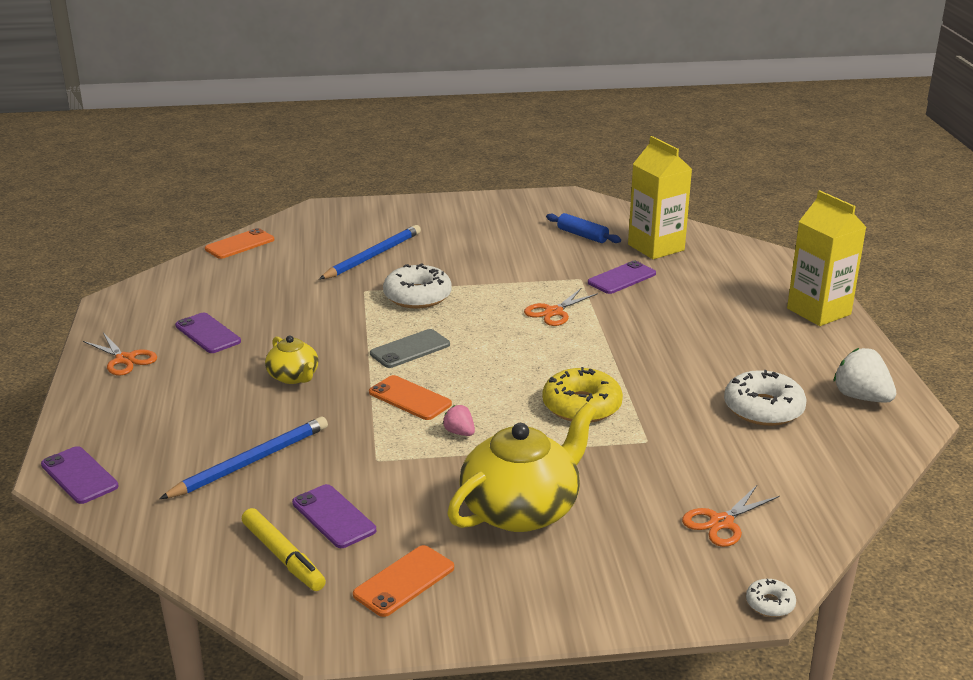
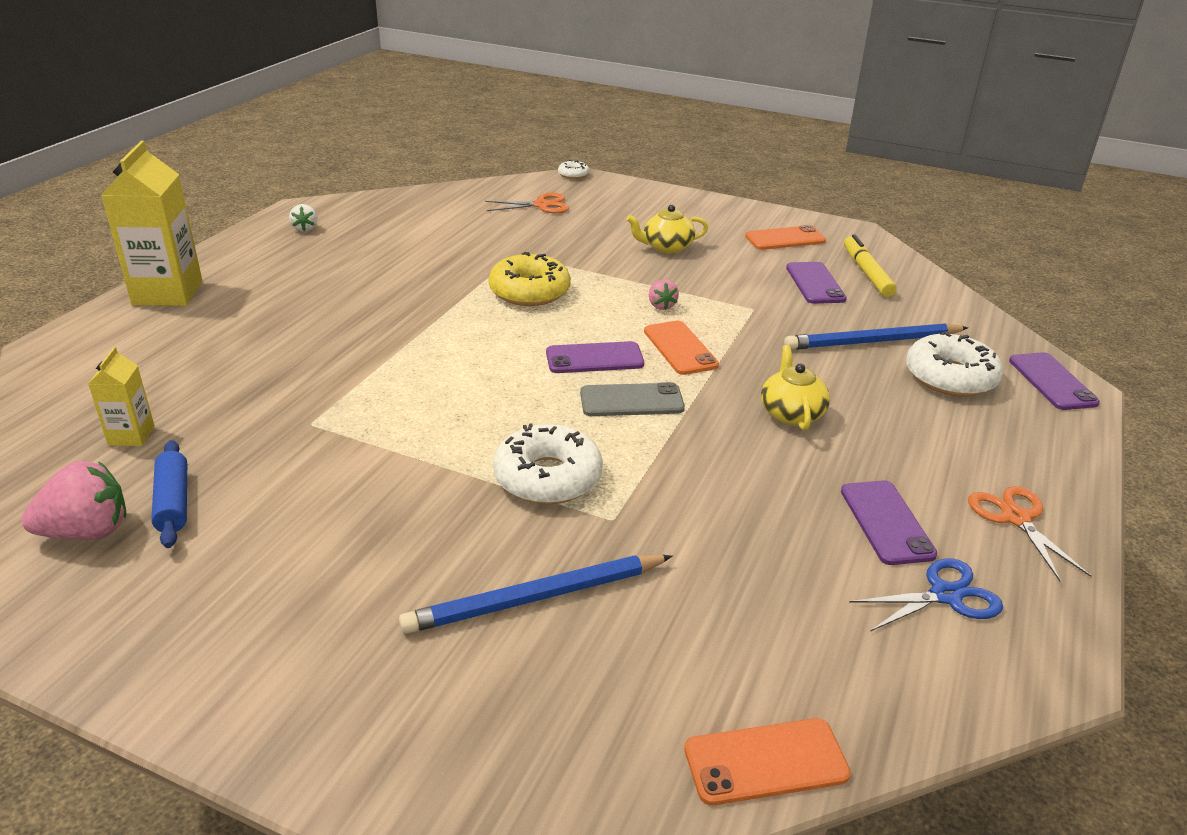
camera: 150 degrees left, 5 degrees up
(169, 312) = (945, 595): none -> blue scissors
(521, 509) = (666, 247): yellow teapot -> yellow teapot, size x0.52
(554, 312) = (415, 388): orange scissors -> none
(597, 219) = (87, 532): none -> pink strawberry
(622, 278) = (264, 404): purple phone -> purple phone (594, 358)
(656, 247) = (131, 435): yellow carton -> yellow carton, size x0.51
(763, 408) = (391, 245): white donut -> white donut (950, 377)
(861, 397) = (305, 228): white strawberry -> white strawberry, size x0.55

